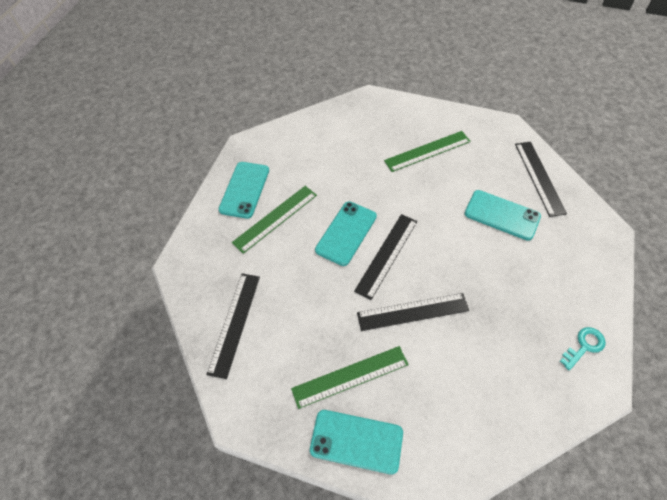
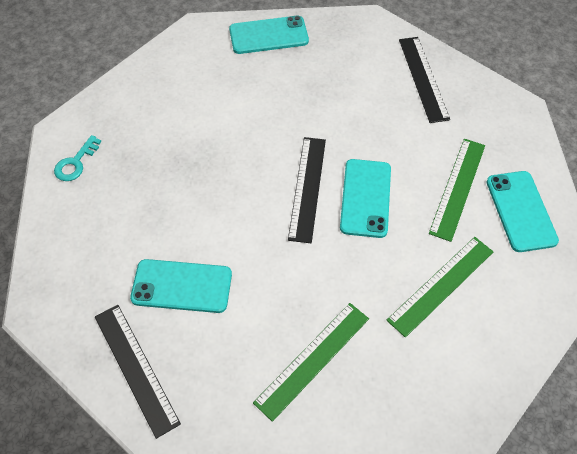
camera: 155 degrees right, 0 degrees up
(350, 376) = (294, 73): green ruler -> green ruler (441, 285)
(412, 312) = (257, 140): black ruler -> none

